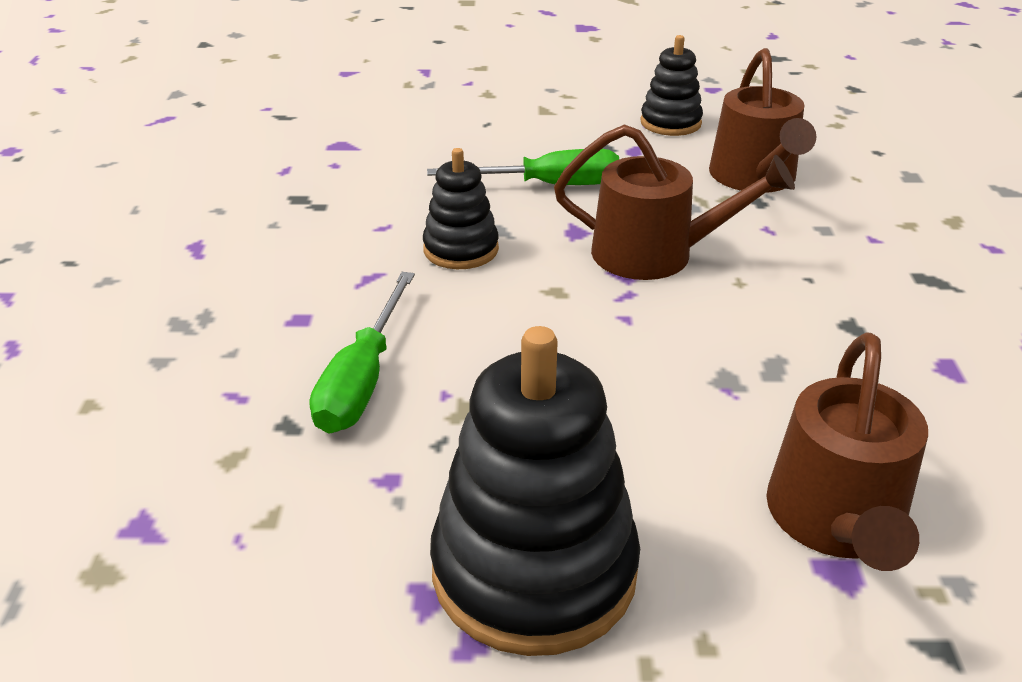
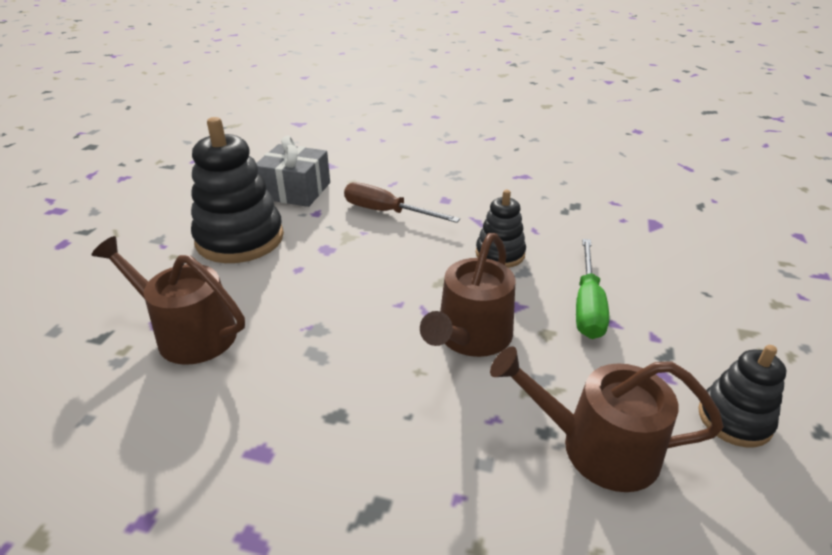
camera: 105 degrees right, 0 degrees up
(289, 548) = (295, 190): none -> grey gift
(362, 380) = (386, 212): green screwdriver -> brown screwdriver

